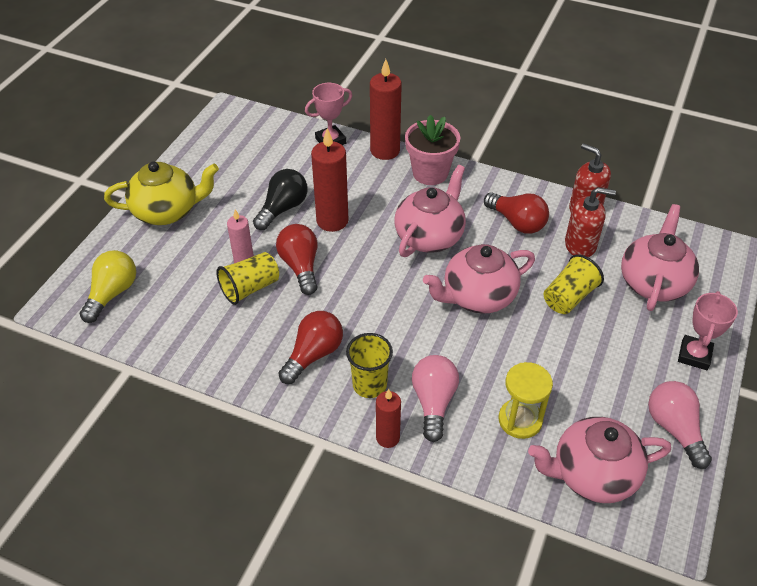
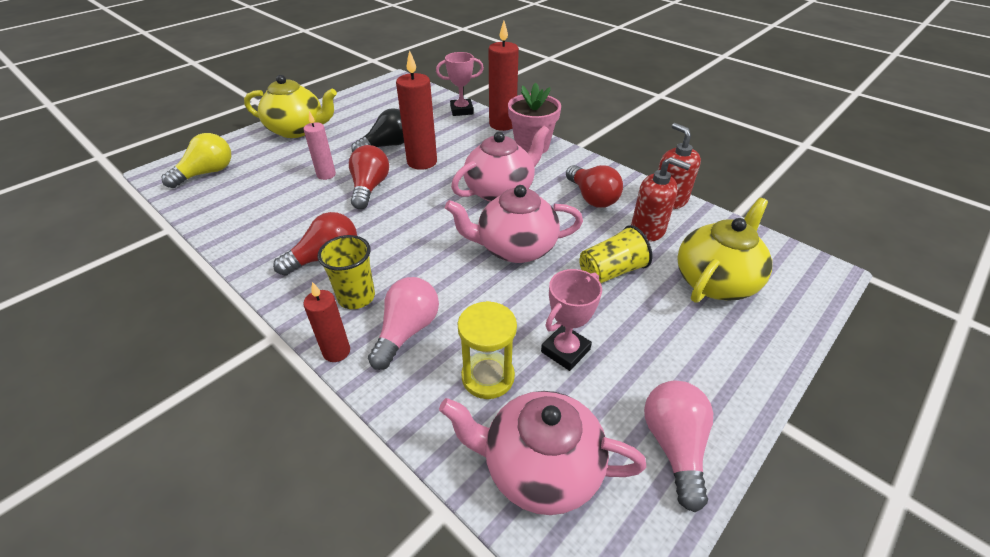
camera: 20 degrees right, 5 degrees down
(250, 288) = (315, 194): yellow cup -> none
(653, 282) = (715, 281): pink teapot -> yellow teapot
(694, 355) = (736, 367): pink trophy -> pink trophy (565, 350)

